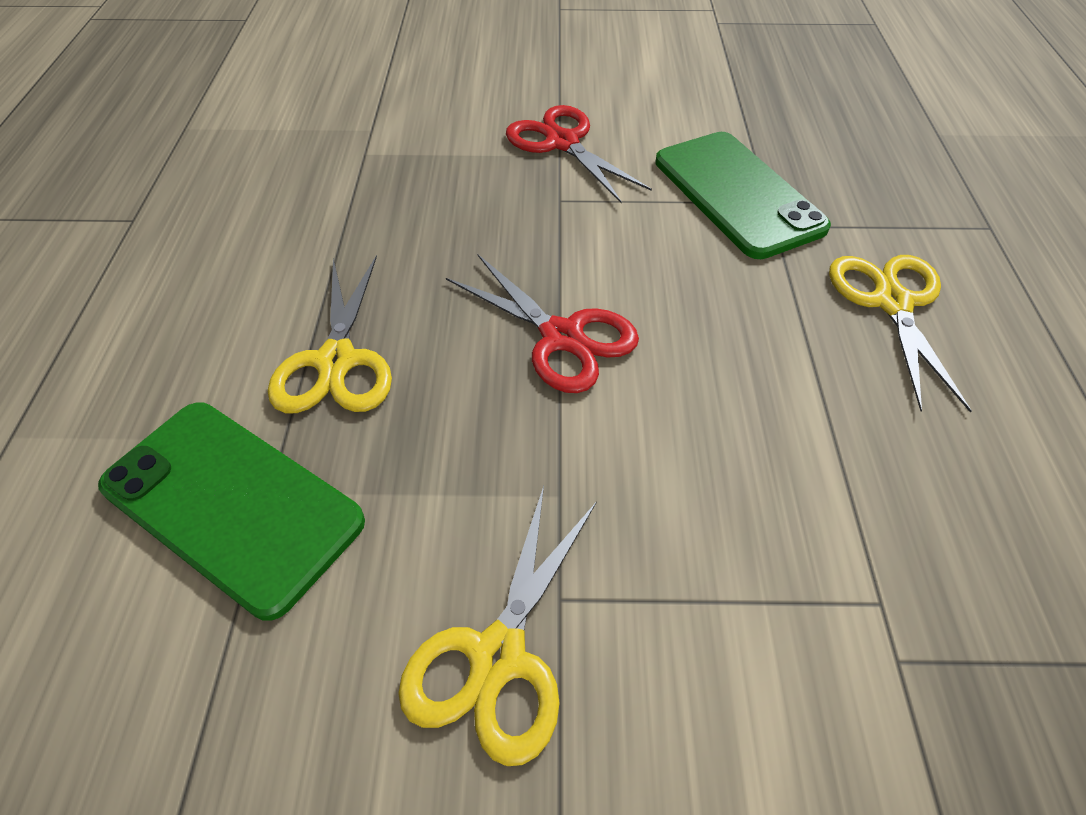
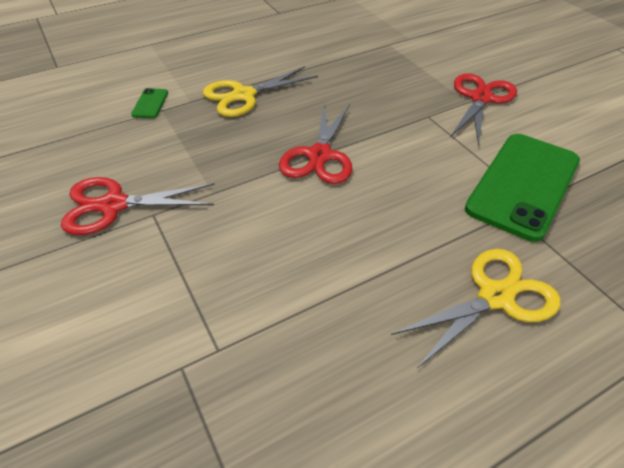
camera: 60 degrees right, 5 degrees down
(232, 503) = (150, 103): green phone -> green phone, size x0.40
(498, 656) = (113, 205): yellow scissors -> red scissors

